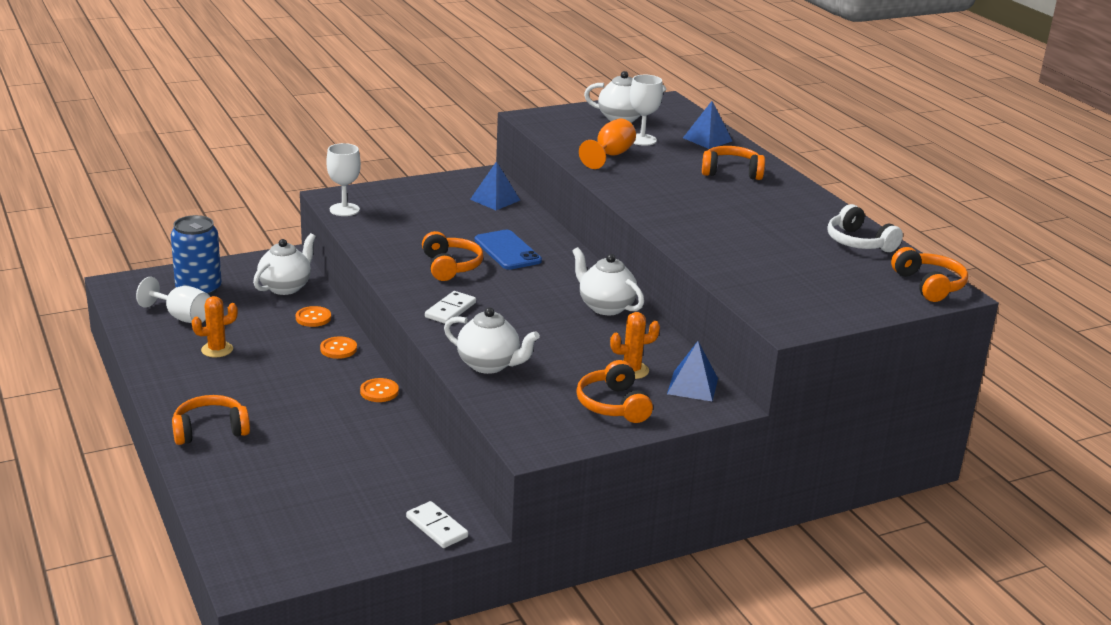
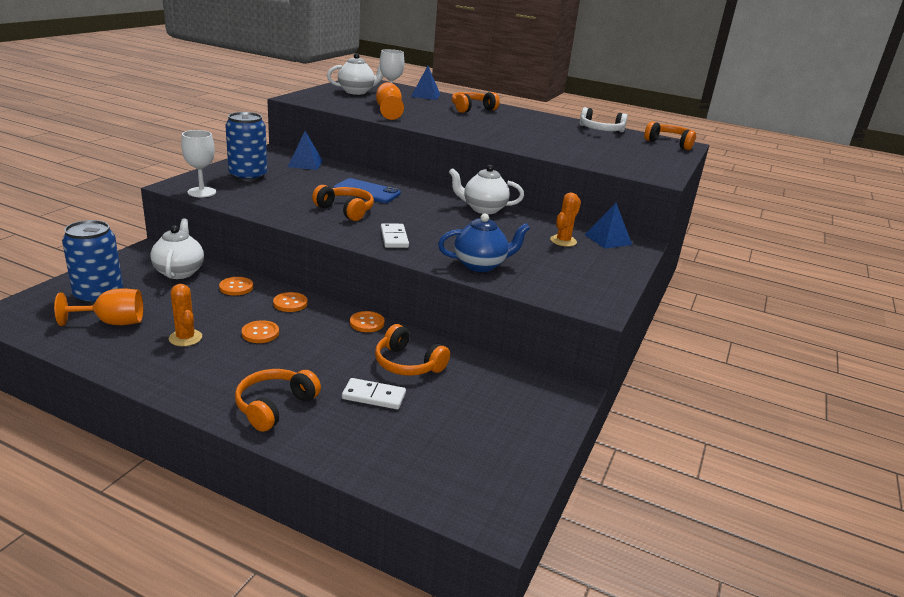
camera: 40 degrees left, 0 degrees up
(182, 317) = (112, 322): white goblet -> orange goblet
(217, 350) = (185, 338): orange cactus -> orange cactus turned 60 degrees counterclockwise
(278, 367) = (260, 333): none -> orange button
(413, 202) = (248, 176): none -> blue can
(437, 527) = (553, 403): white domino -> white domino (374, 396)
(489, 365) = (480, 265): white teapot -> blue teapot
(613, 405) = (591, 265): orange headphones -> orange headphones (407, 364)

